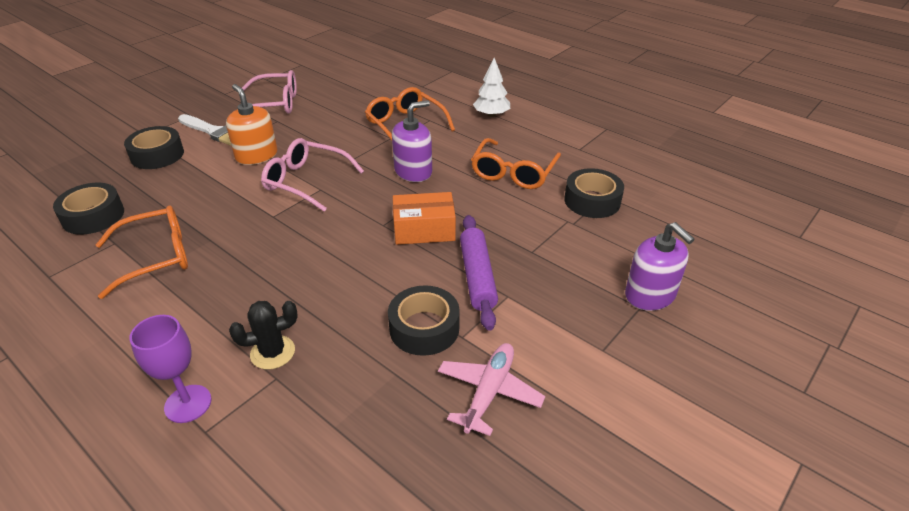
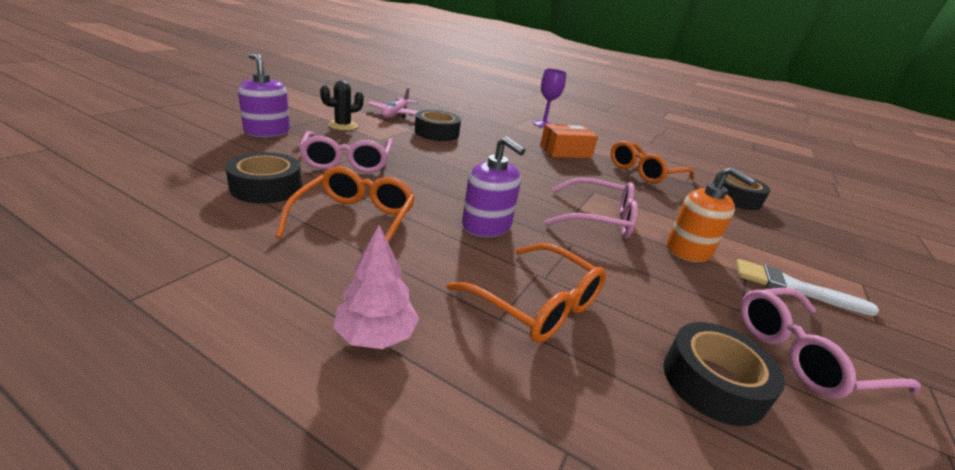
camera: 165 degrees right, 10 degrees down
(157, 155) = (793, 253): black tape -> black tape (713, 382)
(272, 352) = (519, 133): black cactus -> black cactus (343, 125)
(413, 171) = (486, 226): purple soap dispenser -> purple soap dispenser turned 90 degrees counterclockwise
(424, 230) = (453, 175): orange box -> orange box (565, 151)
(477, 276) = (402, 148): purple rolling pin -> none
(491, 115) = (376, 335): white tree -> pink tree
(537, 242) = (347, 161): none -> pink glasses

